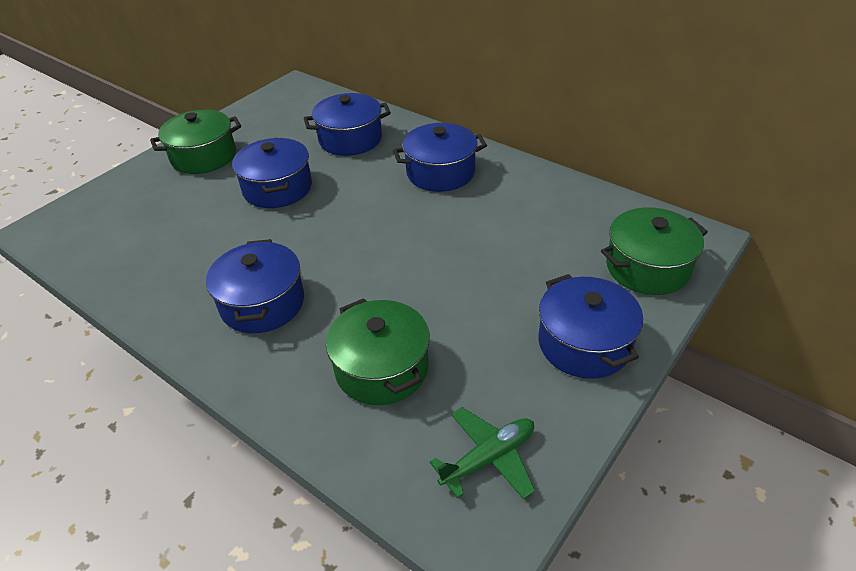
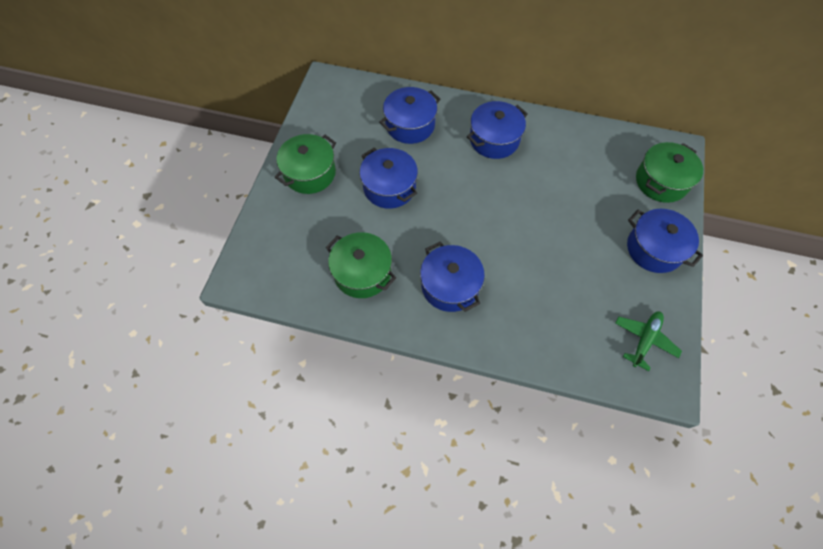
camera: 25 degrees left, 20 degrees up
(382, 368) = (554, 306): green pot -> green pot (362, 273)

